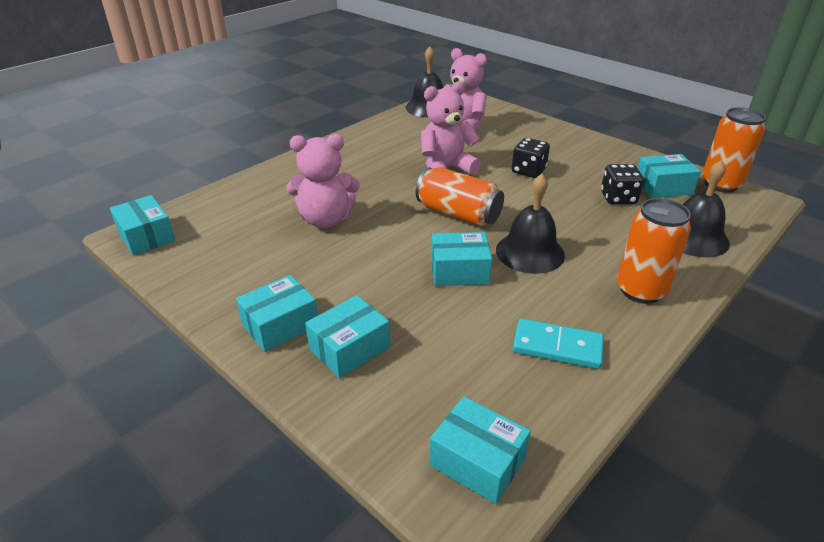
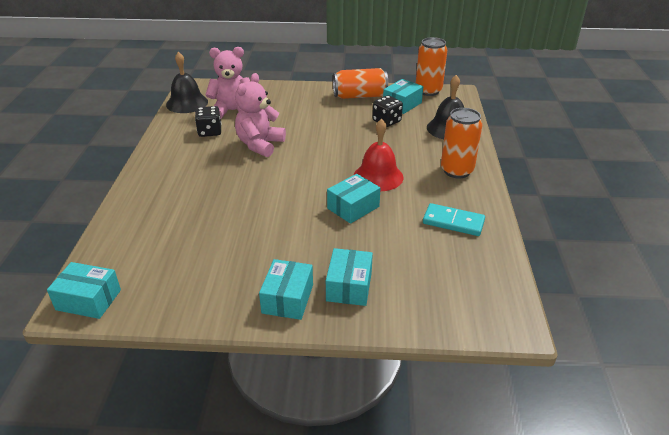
camera: 40 degrees left, 0 degrees up
(325, 219) = (221, 217): pink teddy bear -> none
(458, 214) = (307, 172): orange can -> orange can (360, 96)
(477, 461) = (485, 300): turquoise box -> none
(528, 171) = (315, 124): black dice -> black dice (209, 132)
(530, 252) = (378, 176): black bell -> red bell
(557, 347) = (453, 222): turquoise domino -> turquoise domino turned 45 degrees clockwise

